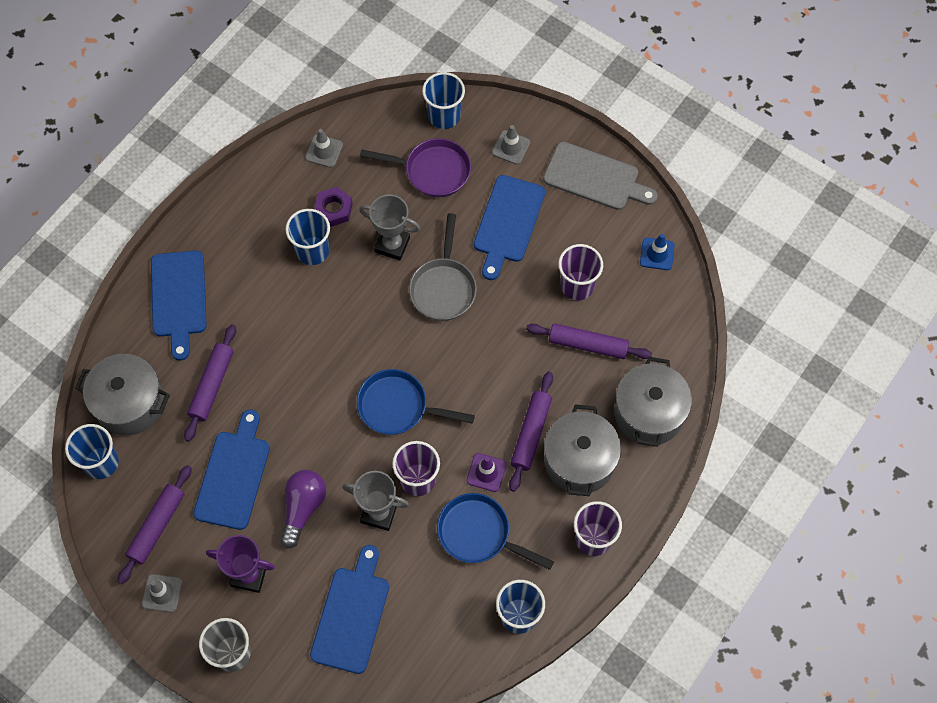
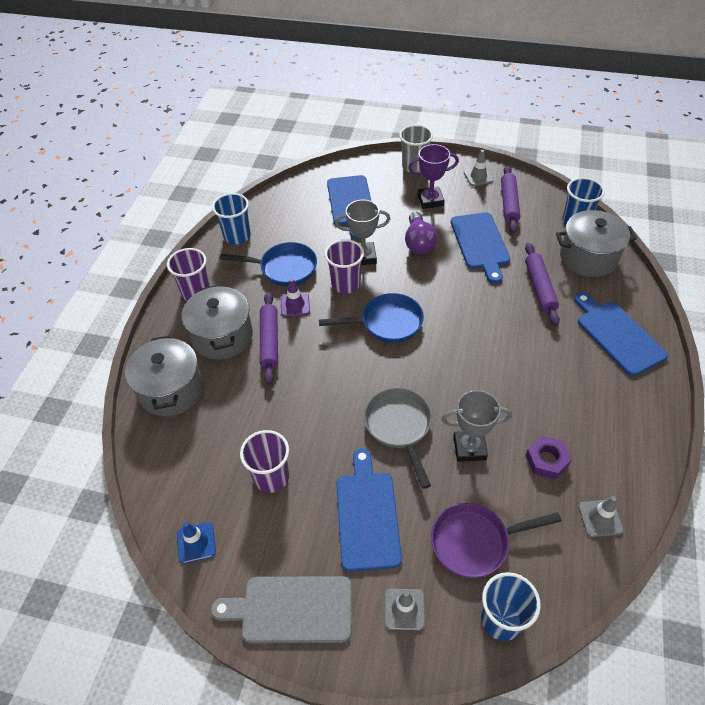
camera: 160 degrees right, 15 degrees down
(312, 251) = (538, 414): blue cup -> none
(588, 345) = (243, 426): purple rolling pin -> none

